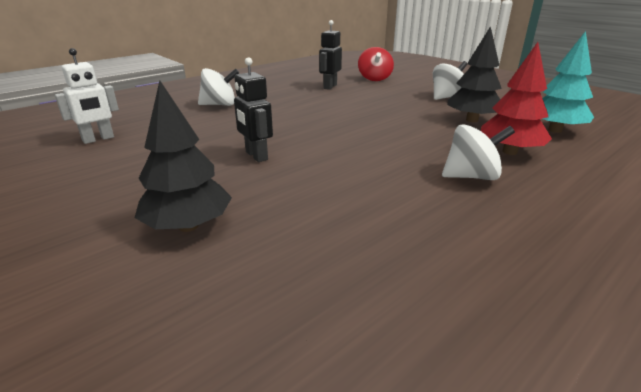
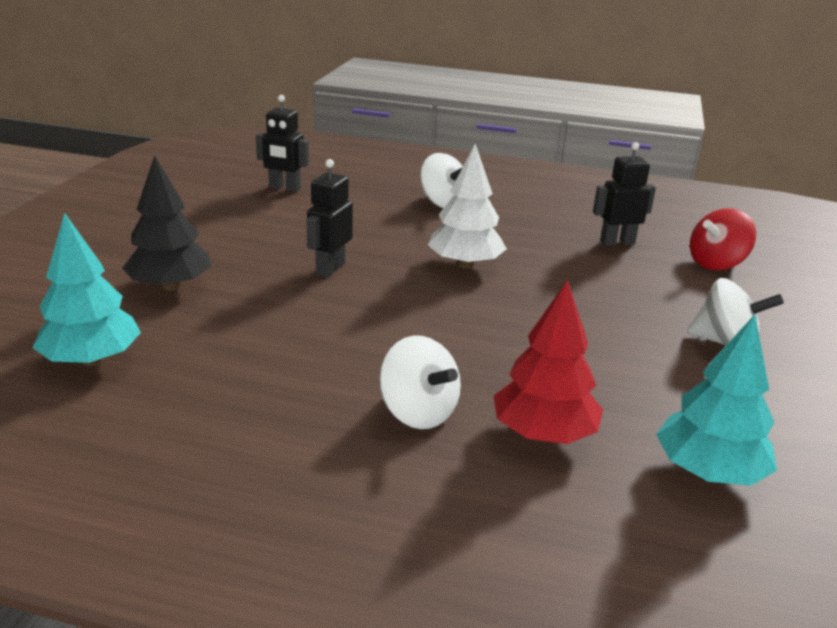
camera: 55 degrees right, 0 degrees up
(98, 139) = (284, 188): white robot -> black robot
(281, 305) = (92, 360): none -> turquoise tree
(307, 120) = (465, 264): none -> white tree
(472, 120) = (640, 383): black tree -> none

